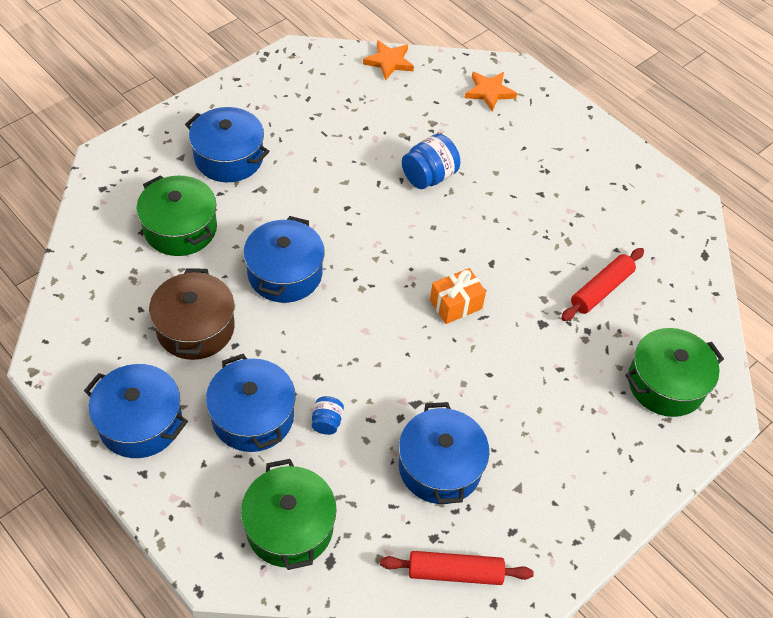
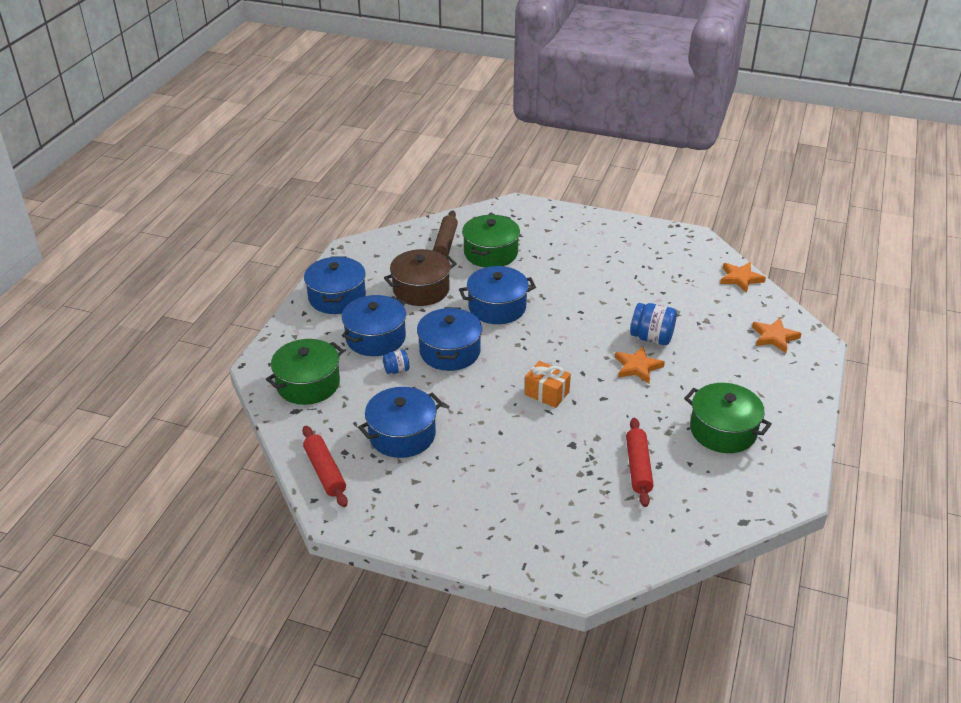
camera: 65 degrees right, 15 degrees down
(122, 260) = (445, 243): none -> brown rolling pin
(229, 158) = (568, 247): blue pot -> blue pot (450, 352)
(464, 212) = (637, 367): none -> orange star
(601, 290) = (638, 467): red rolling pin -> red rolling pin turned 75 degrees clockwise
(665, 384) = (579, 536): green pot -> green pot (723, 430)

